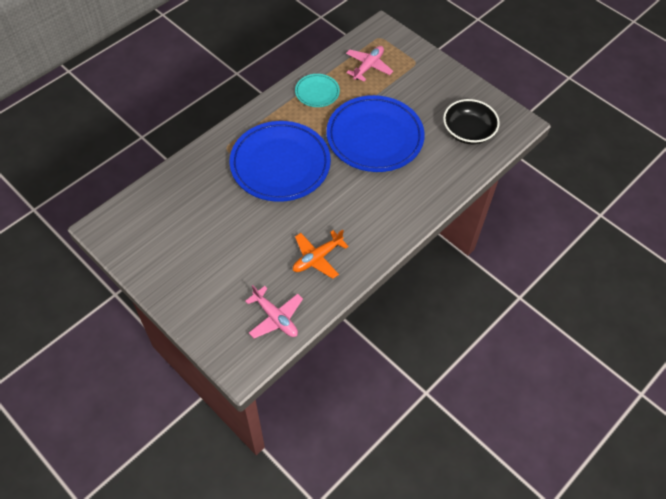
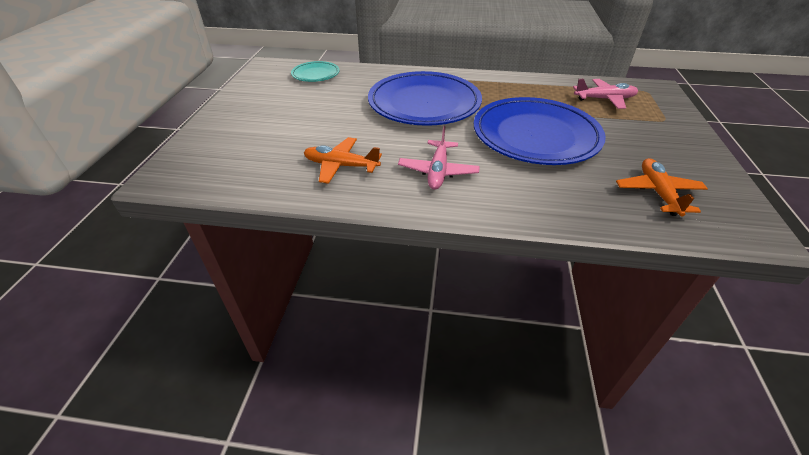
camera: 55 degrees right, 15 degrees down
(275, 317) = (240, 172): pink plane -> pink plane (438, 171)
(317, 92) = (528, 89): turquoise plate -> turquoise plate (315, 74)
(468, 131) = (657, 193): black bowl -> orange plane

